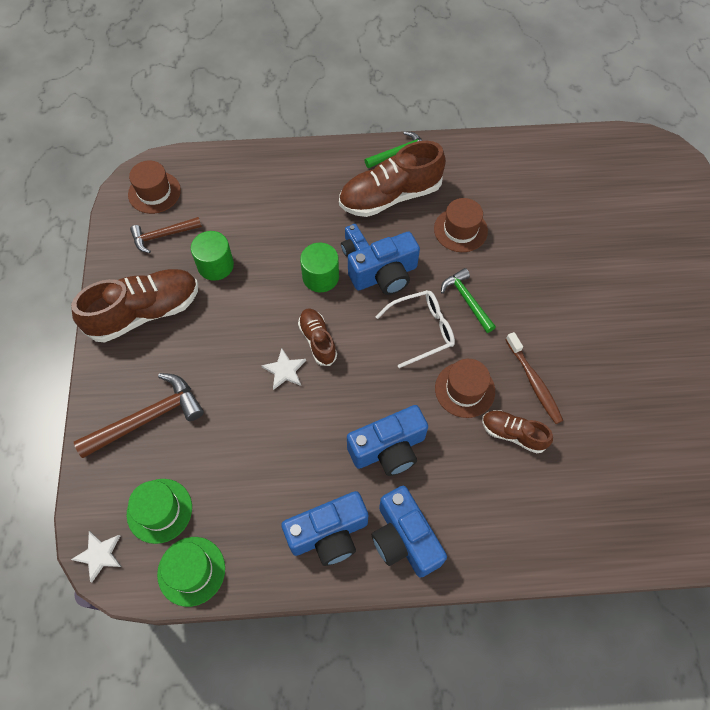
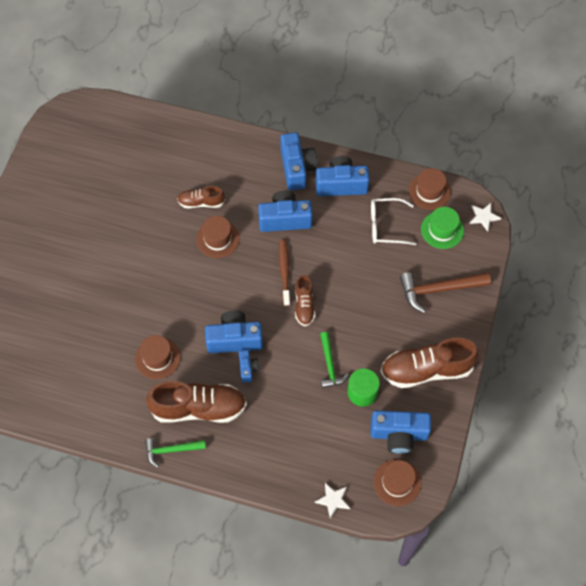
camera: 160 degrees left, 0 degrees up
(162, 236) = (399, 435): brown hammer -> blue camera
(191, 571) = (429, 191): green hat -> brown hat
(285, 370) = (335, 292): white star -> white star (333, 500)
(320, 277) = (283, 354): green cylinder -> none
(422, 330) = (226, 288): white glasses -> white glasses (386, 226)
(466, 300) = (183, 300): green hammer -> green hammer (330, 365)
(513, 434) = (201, 202): brown shoe -> brown shoe turned 135 degrees clockwise
(534, 382) = (169, 229): brown toothbrush -> brown toothbrush (284, 271)

